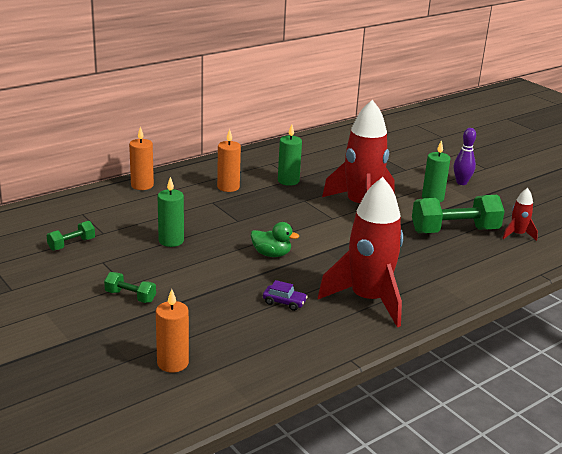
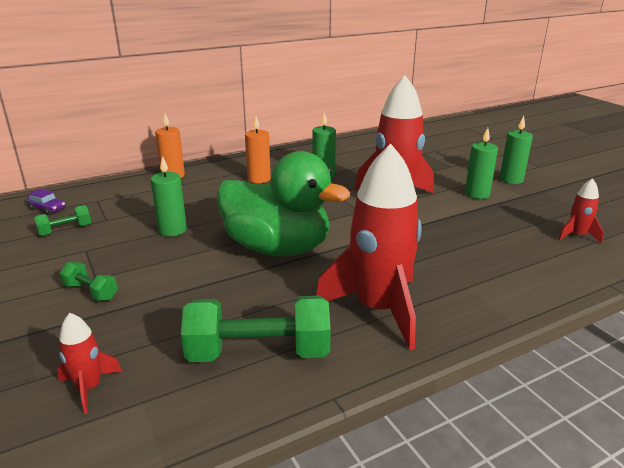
camera: 10 degrees right, 0 degrees up
(173, 363) = (89, 388): orange candle -> red rocket
(271, 254) = (277, 248): green duck -> green duck, size x2.41
(284, 302) = (271, 308): purple car -> purple car (47, 209)
(454, 231) = (499, 229): green dumbbell -> green dumbbell (259, 353)
(461, 182) = (511, 179): purple bowling pin -> green candle

